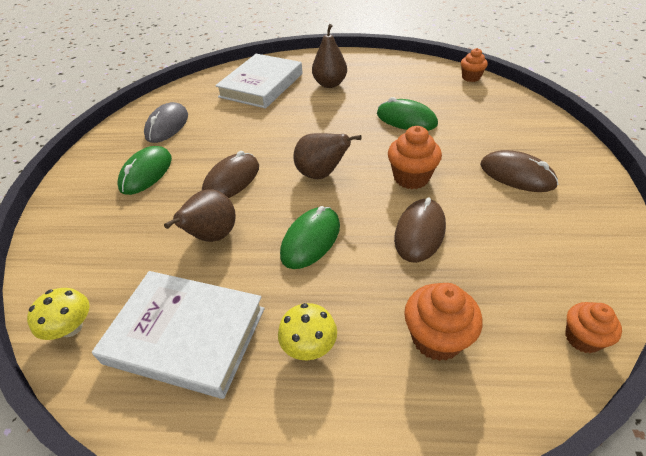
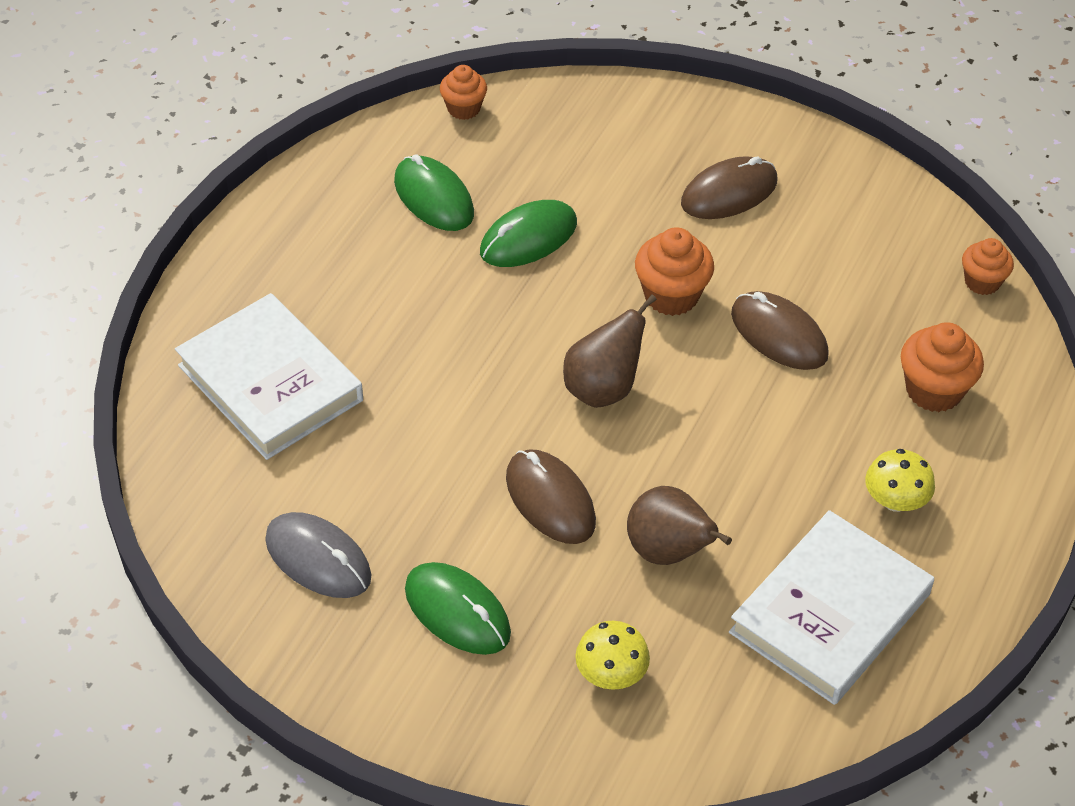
camera: 70 degrees left, 5 degrees up
(71, 327) = (761, 736): yellow mushroom -> yellow mushroom (611, 674)
(310, 240) = (734, 446): green mouse -> green mouse (433, 197)
(330, 84) = (344, 286): brown pear -> none

